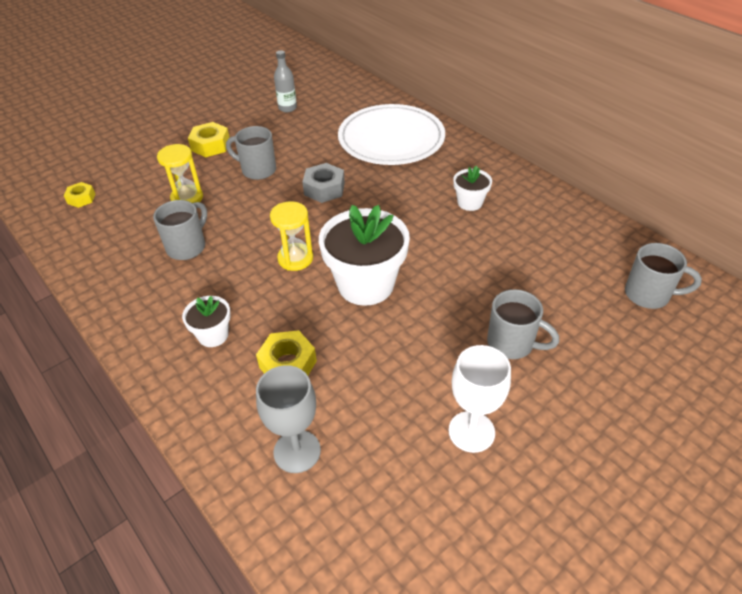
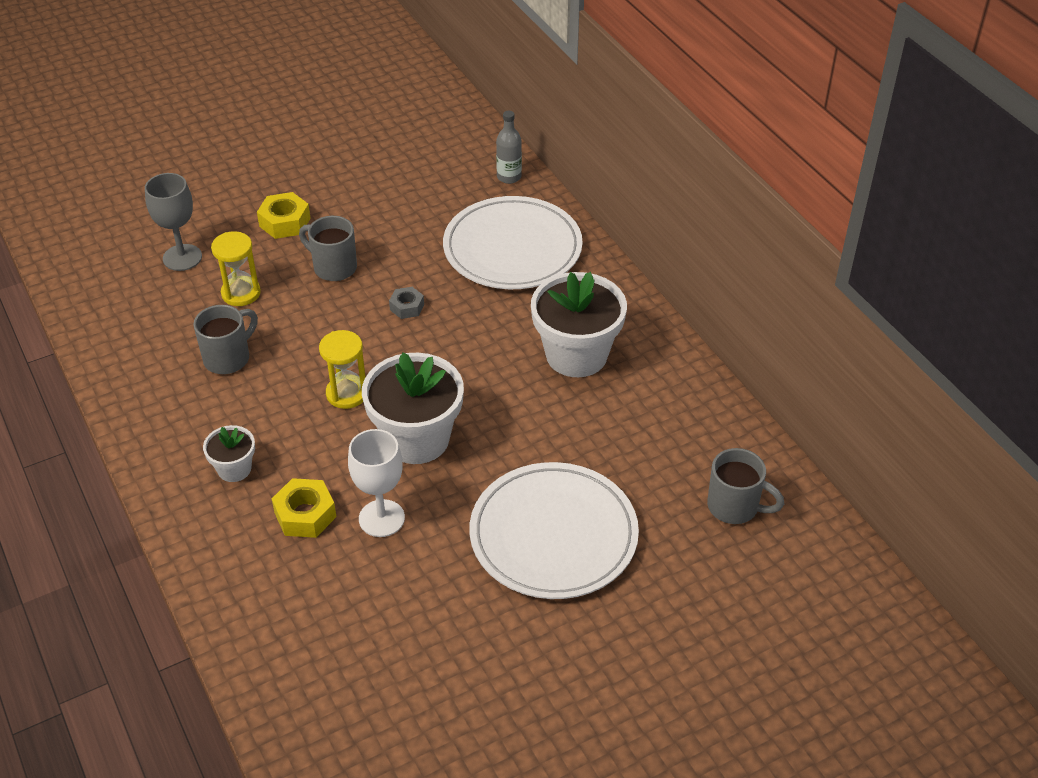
camera: 10 degrees right, 0 degrees up
(81, 198) = (118, 274): yellow nut -> none
(287, 108) = (395, 179): grey bottle -> grey bottle (509, 177)
(297, 451) = (290, 605): grey goblet -> grey goblet (182, 257)
(324, 189) = (407, 307): grey nut -> grey nut, size x0.64
(470, 202) = (576, 355): white flower pot -> white flower pot, size x1.99
(471, 431) = (472, 618): white goblet -> white goblet (381, 518)
(512, 343) = (553, 535): grey mug -> white plate

